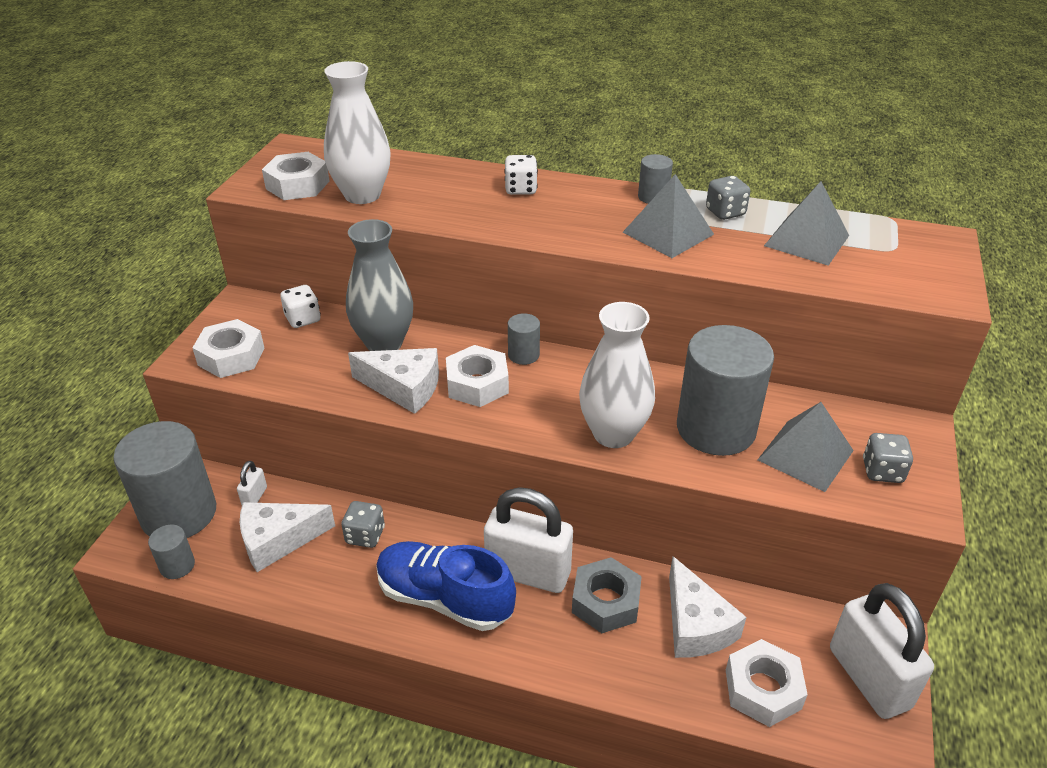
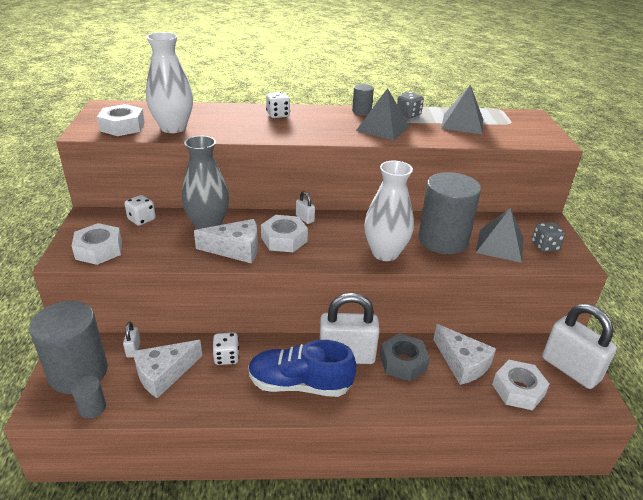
camera: 20 degrees left, 5 degrees down
(365, 535) = (226, 357): grey dice -> white dice
(523, 355) = (305, 218): grey cylinder -> white padlock

